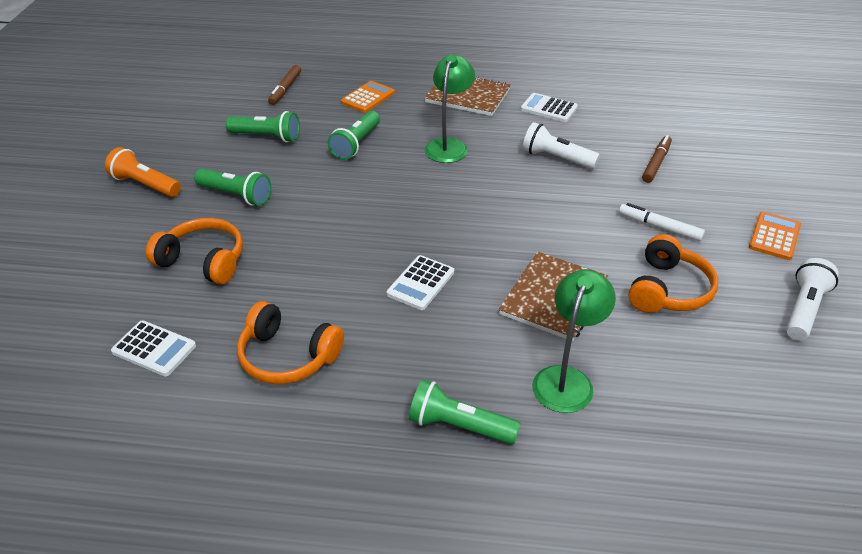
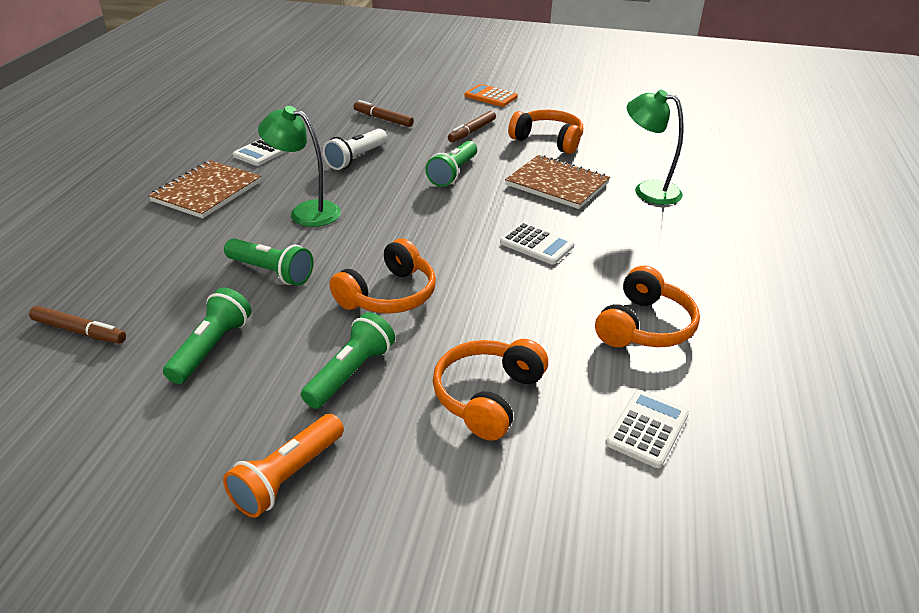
camera: 85 degrees left, 5 degrees down
(330, 202) = (389, 295): none -> orange headphones
(368, 98) = (160, 259): orange calculator -> none
(459, 426) = (706, 239): green flashlight -> green flashlight (453, 173)
(660, 227) = (472, 131): white marker -> brown marker
(804, 309) = (568, 103): white flashlight -> none

